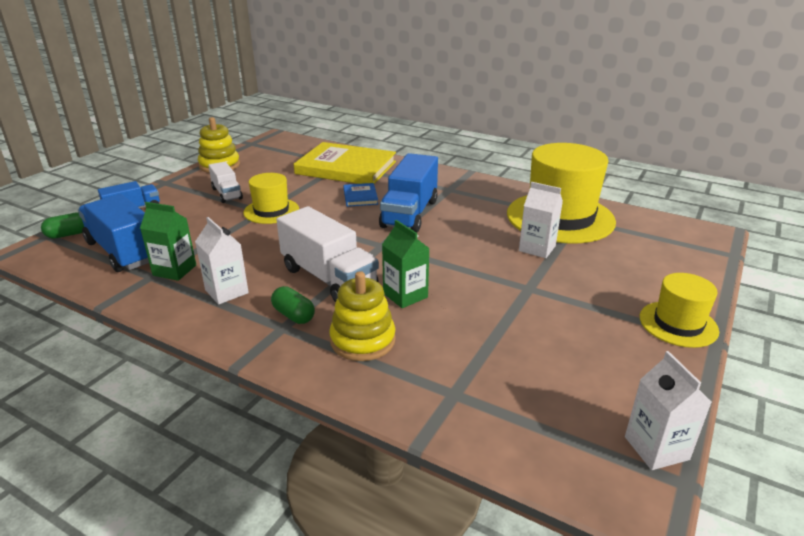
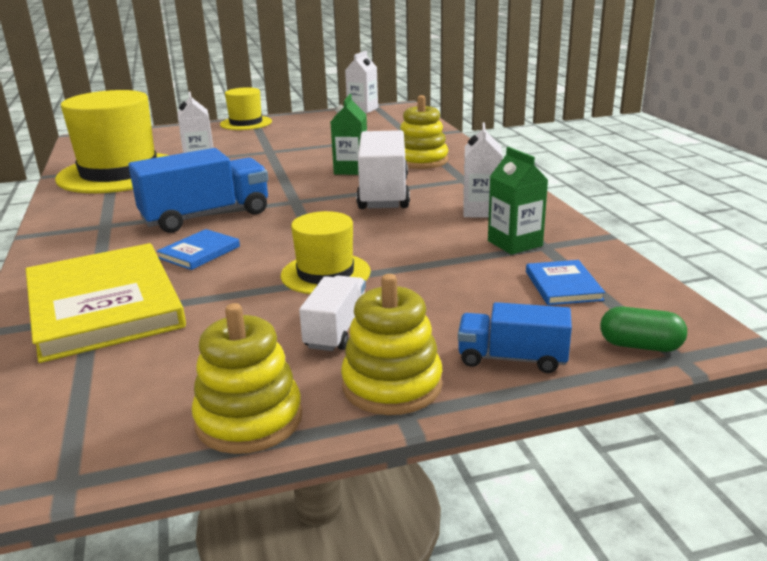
camera: 135 degrees left, 5 degrees down
(123, 251) = (563, 286): blue truck -> blue book
(178, 187) = (392, 385): none -> yellow stacking toy
(293, 315) = (447, 182): green capsule -> none

